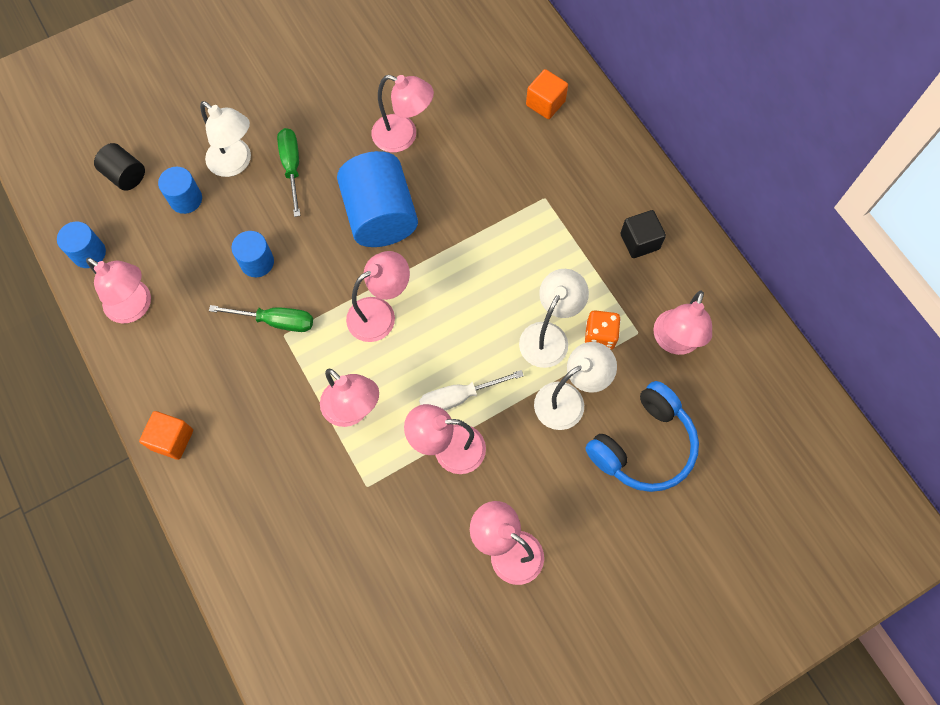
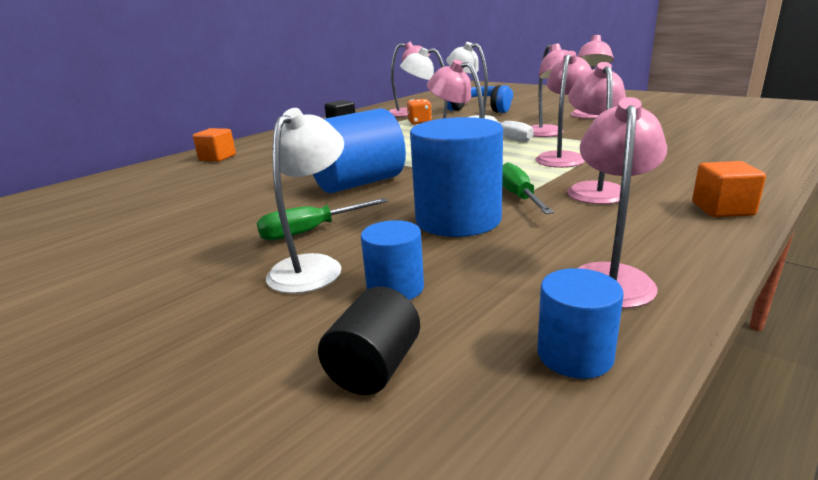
camera: 105 degrees left, 45 degrees down
(257, 262) = (458, 220): blue cylinder -> blue cylinder, size x1.92
(403, 136) = (256, 192): pink lamp -> pink lamp (593, 189)

